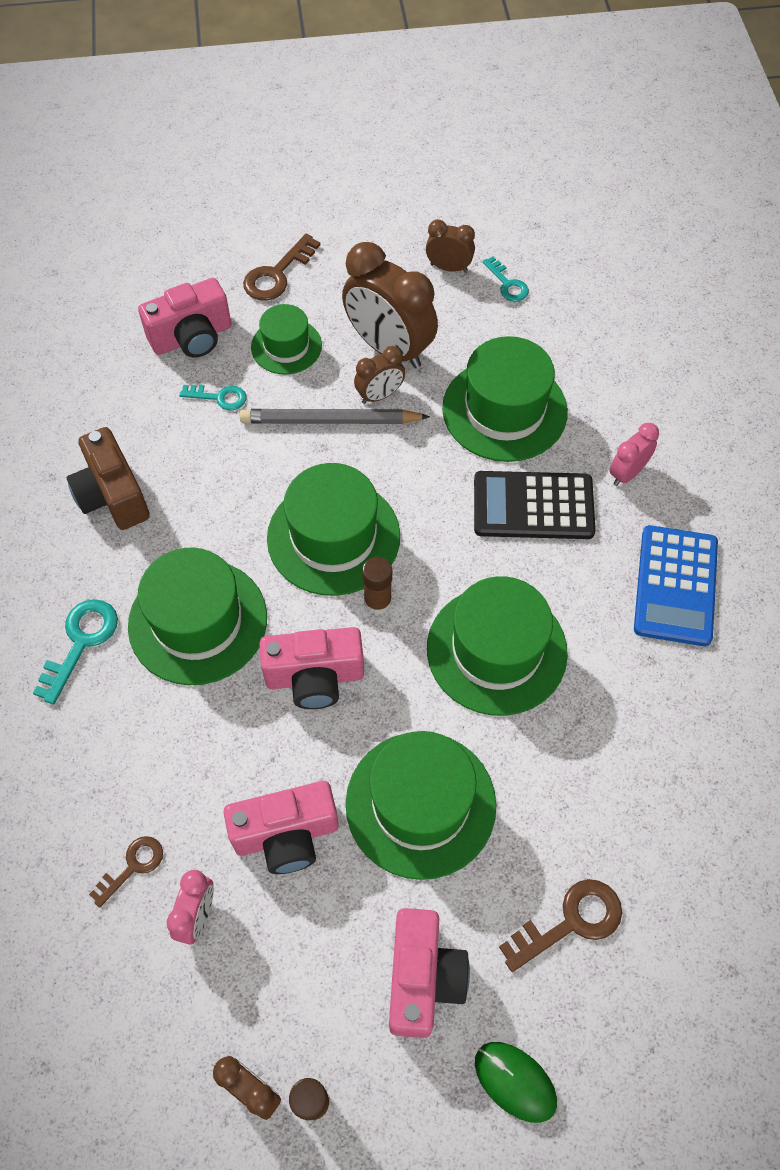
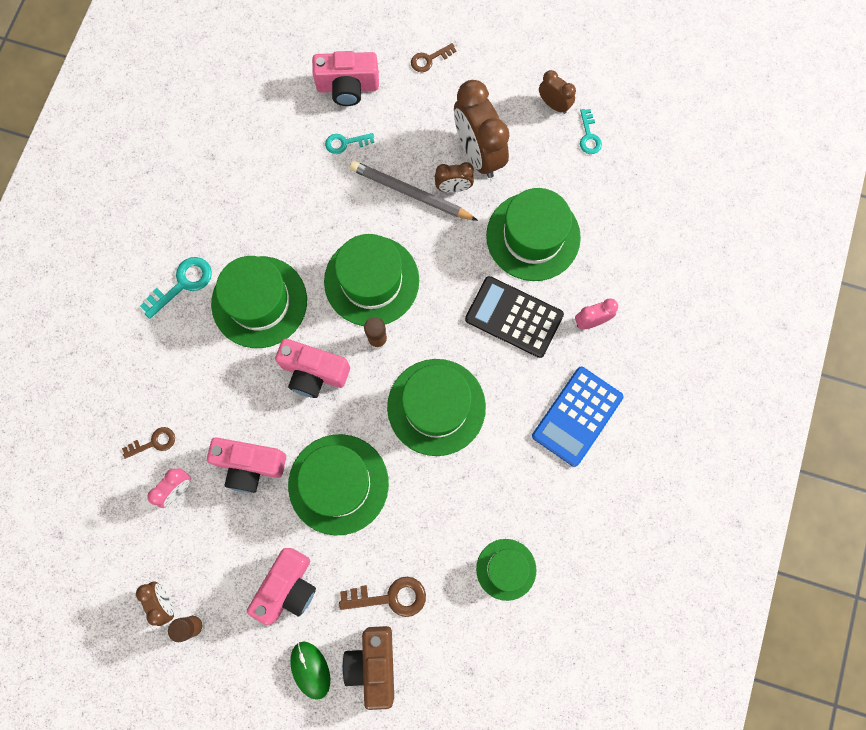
camera: 25 degrees right, 15 degrees up
(112, 495) = (244, 188): brown camera -> brown camera (373, 664)
(219, 397) = (345, 143): turquoise key -> turquoise key turned 135 degrees clockwise
(277, 274) = (429, 59): brown key -> brown key, size x0.64
(286, 346) = (408, 121): green hat -> green hat (506, 569)

